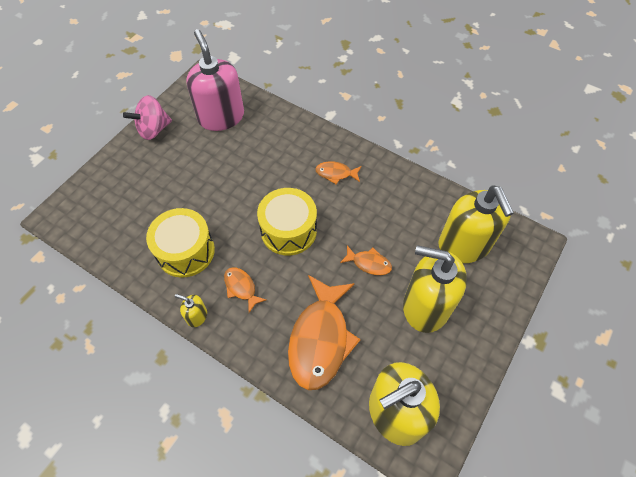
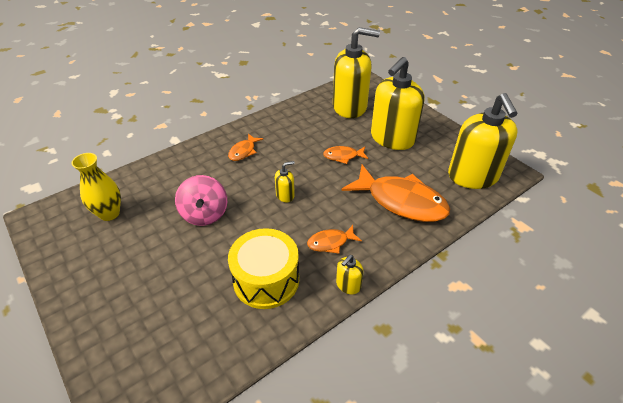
camera: 70 degrees left, 15 degrees down
(153, 129) = (72, 279): pink spinning top -> pink spinning top (205, 214)
(221, 117) = (109, 213): pink soap dispenser -> yellow vase
(288, 230) = (285, 195): yellow drum -> yellow soap dispenser
(369, 263) = (343, 156): orange fish -> orange fish turned 135 degrees counterclockwise

